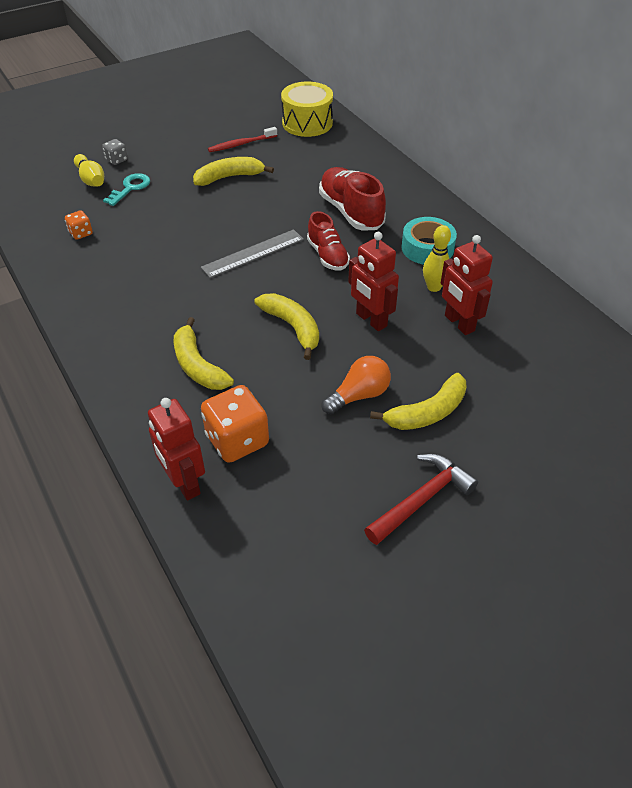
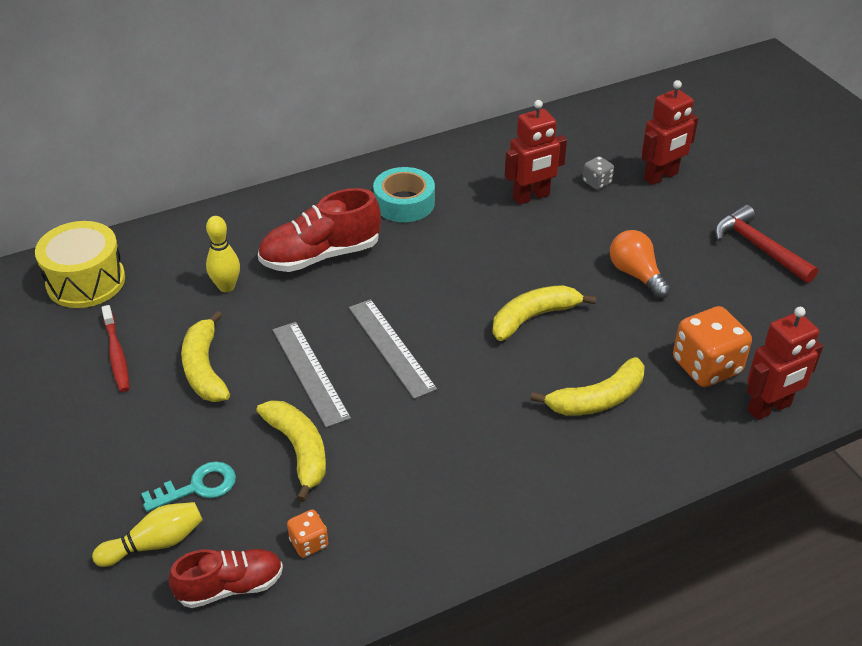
camera: 85 degrees left, 5 degrees down
(116, 160) = (105, 511): grey dice -> grey dice (597, 182)
(130, 188) = (198, 487): turquoise key -> turquoise key turned 120 degrees clockwise
(226, 219) = (310, 373): none -> grey ruler
(327, 255) = (406, 281): red shoe -> red shoe (230, 587)
(371, 320) = (523, 256): red robot -> red robot (661, 176)
(427, 412) = (655, 232): yellow banana -> yellow banana (299, 450)
(434, 287) = (473, 206): yellow bowling pin -> yellow bowling pin (226, 287)

